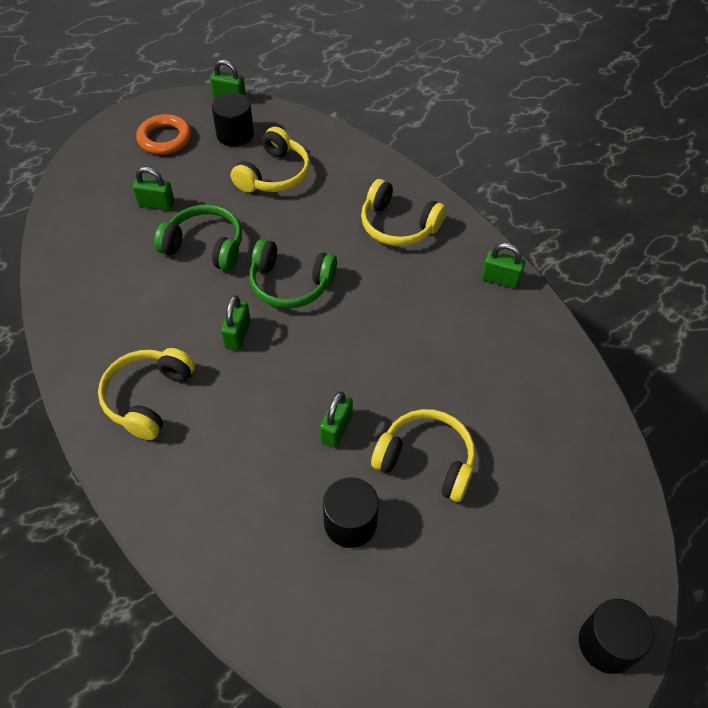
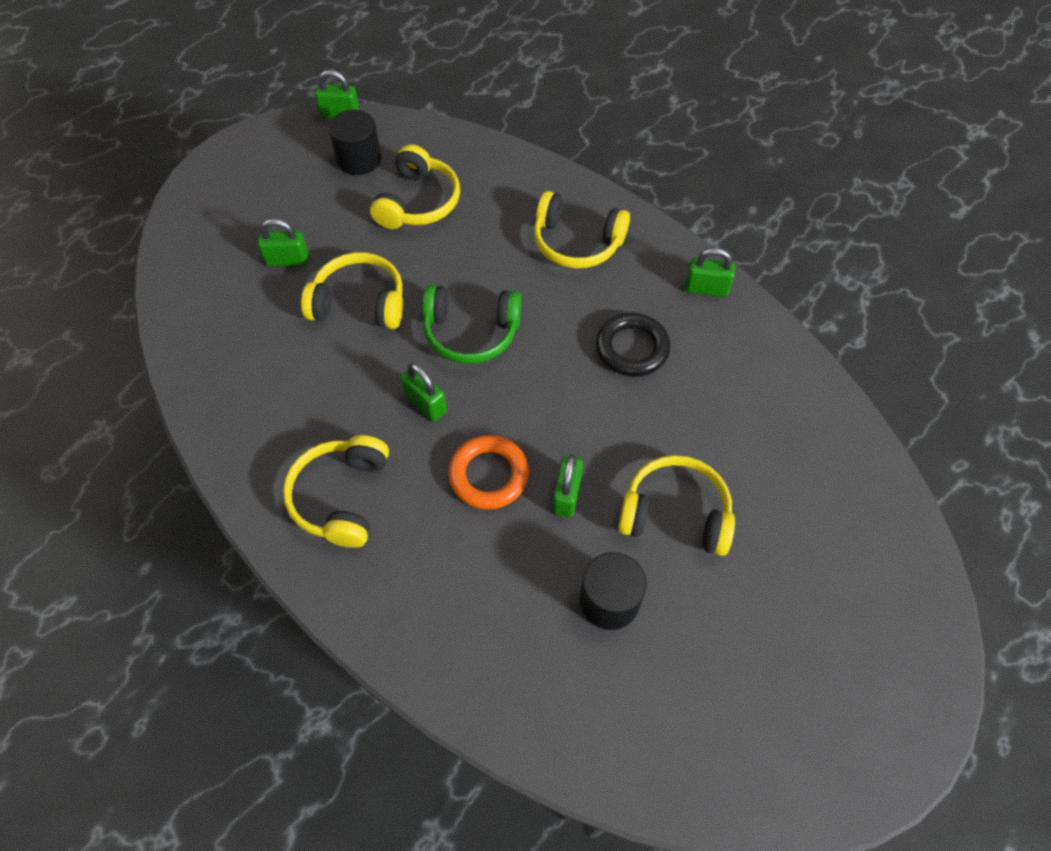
camera: 10 degrees left, 5 degrees up
(164, 138) = (276, 177): orange ring -> orange ring (489, 475)
(205, 246) = (359, 303): green headphones -> yellow headphones
(237, 335) = (425, 403): green padlock -> green padlock turned 45 degrees counterclockwise
(423, 318) = (632, 348): none -> black ring
(607, 644) = (915, 681): black cylinder -> none

